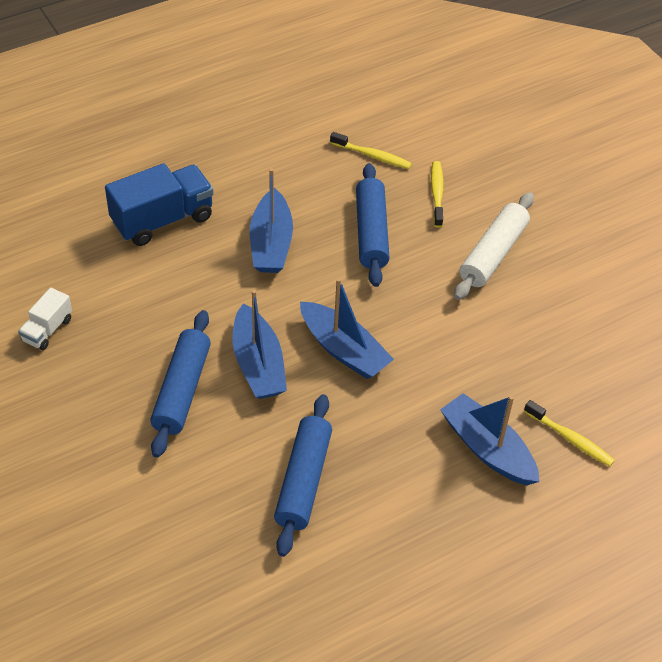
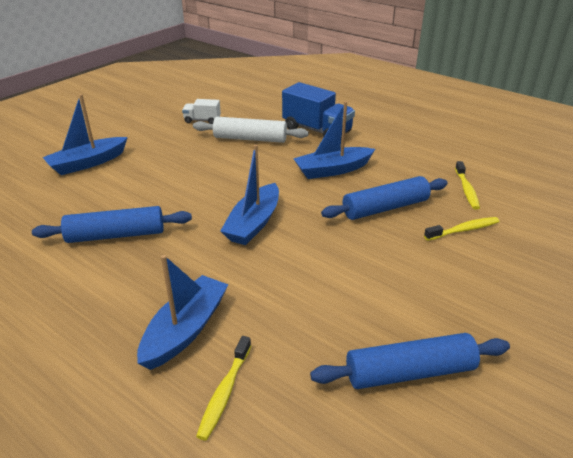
camera: 70 degrees right, 15 degrees down
(182, 390) = (178, 170): blue rolling pin -> blue rolling pin (409, 372)
(258, 364) = (217, 191): blue boat -> blue boat (88, 163)
(493, 254) = (427, 278): white rolling pin -> white rolling pin (250, 139)

